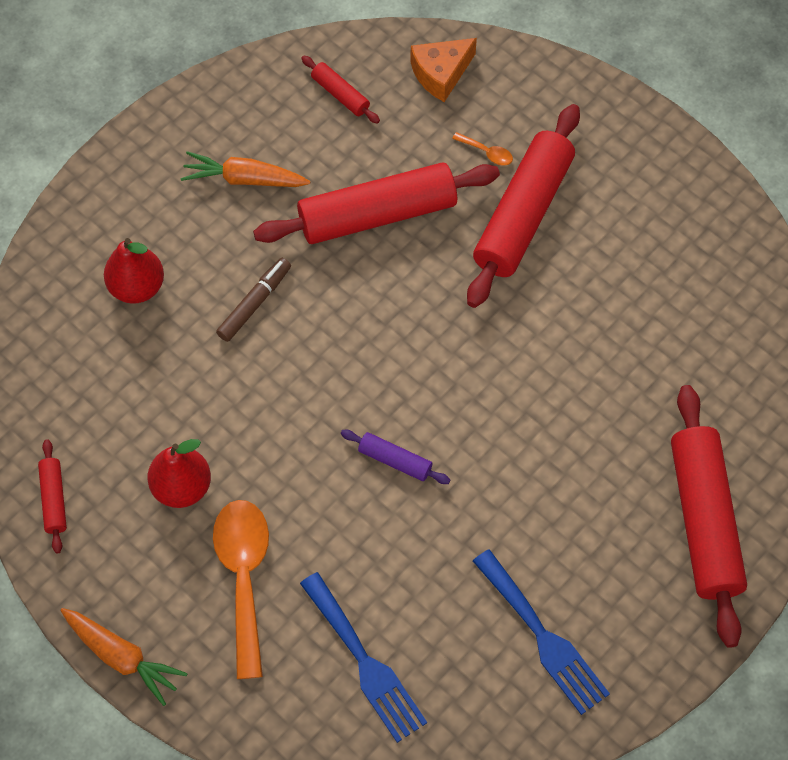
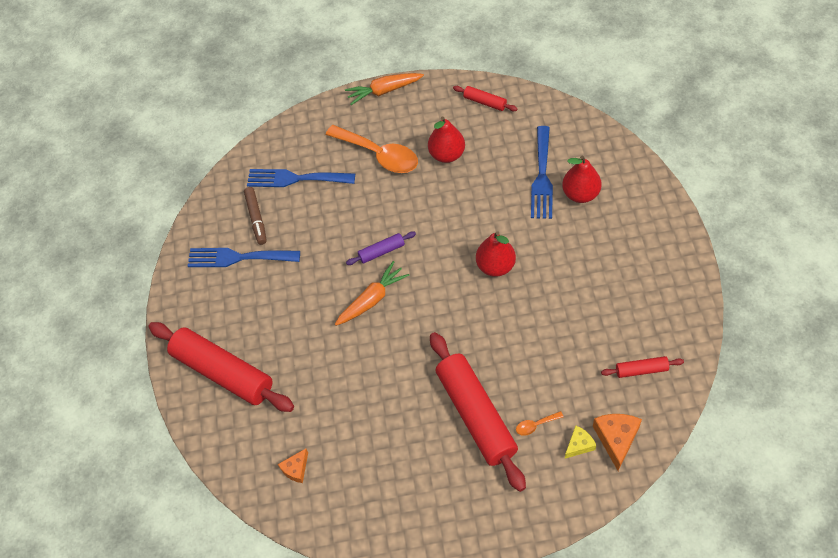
camera: 135 degrees right, 5 degrees down
(140, 346) = (542, 177): none -> blue fork
(244, 179) = (615, 282): orange carrot -> orange carrot (372, 299)
(255, 303) = (527, 242): brown marker -> brown marker (256, 218)
(316, 315) = (495, 266): none -> red pear
(377, 214) = (537, 336): red rolling pin -> none
(475, 102) = (579, 445): none -> yellow cheese
(738, 348) = (296, 469): none -> orange cheese

